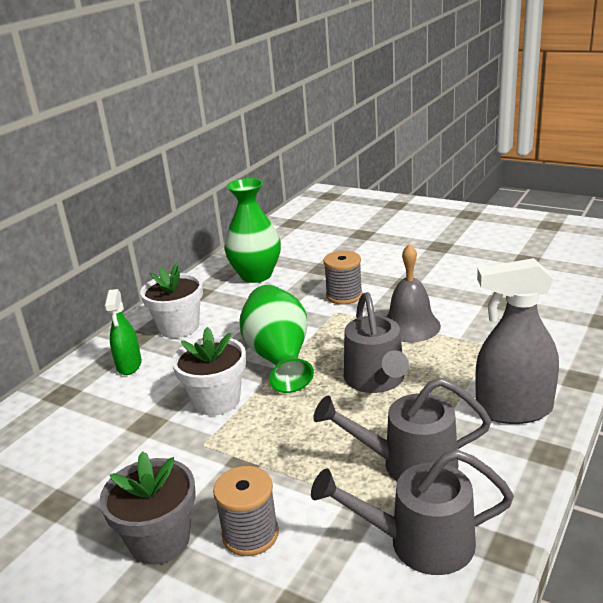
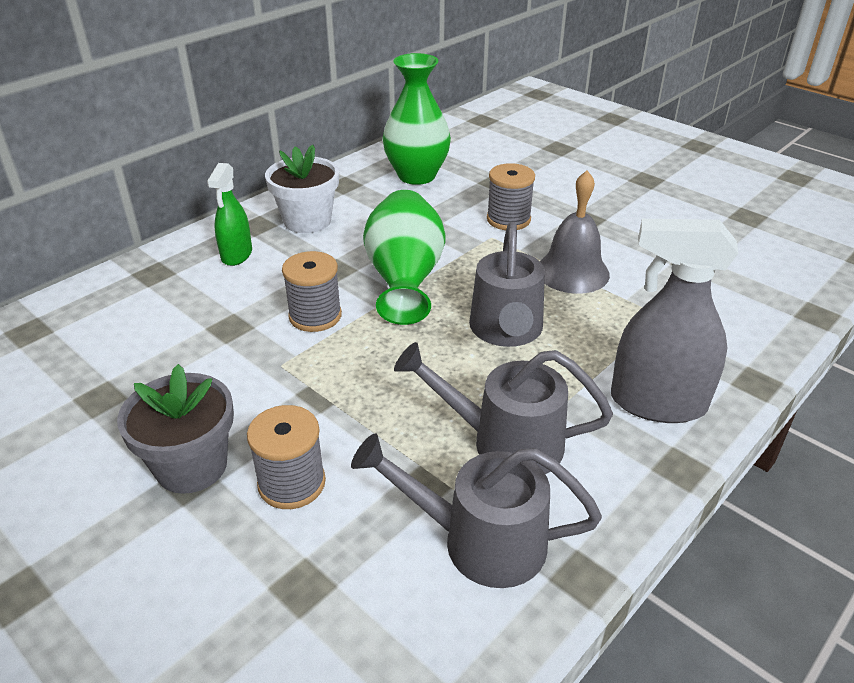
camera: 10 degrees right, 10 degrees up
(216, 400) = (315, 316): white flower pot -> grey spool

